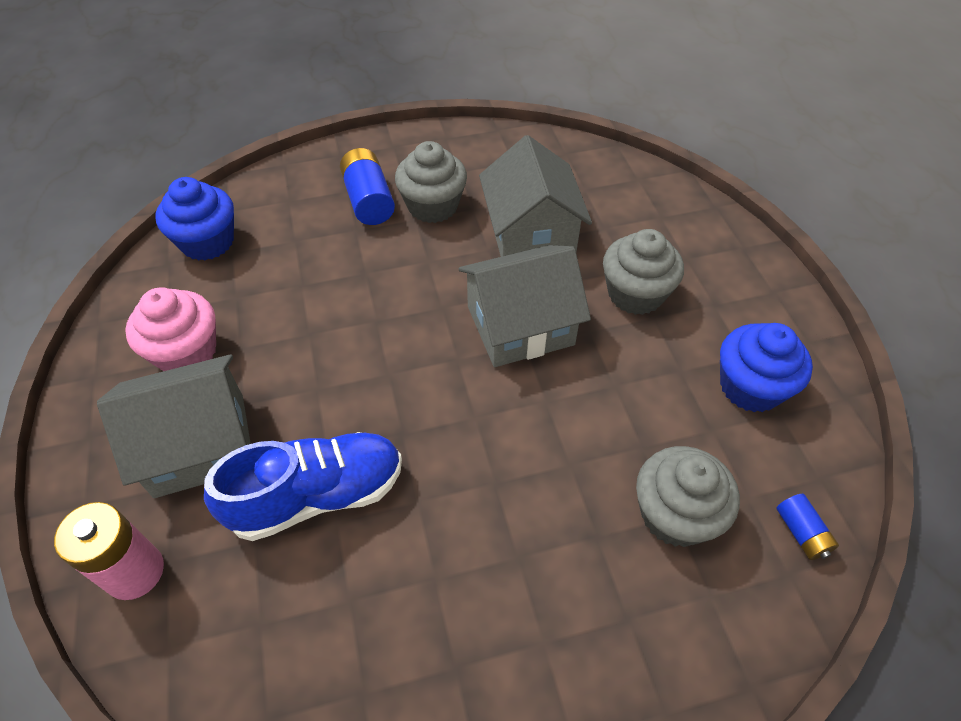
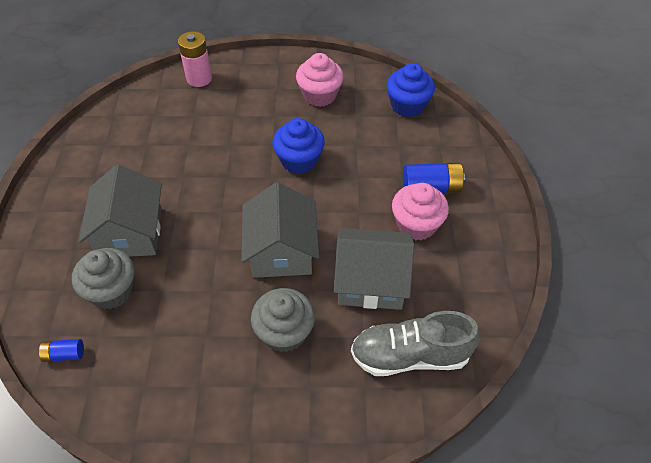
camera: 105 degrees right, 0 degrees up
(200, 444) = (256, 99): grey house -> grey house (130, 232)
(317, 495) = (205, 139): blue shoe -> none
(433, 206) = (416, 225): grey cupcake -> pink cupcake
(608, 190) = (410, 355): none -> grey shoe
(750, 387) = (172, 376): blue cupcake -> blue cupcake (299, 160)

